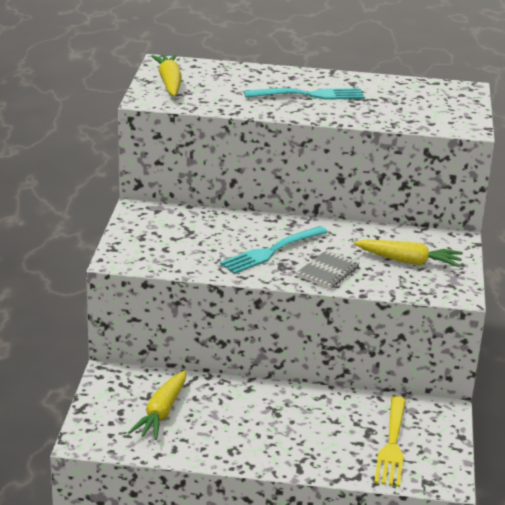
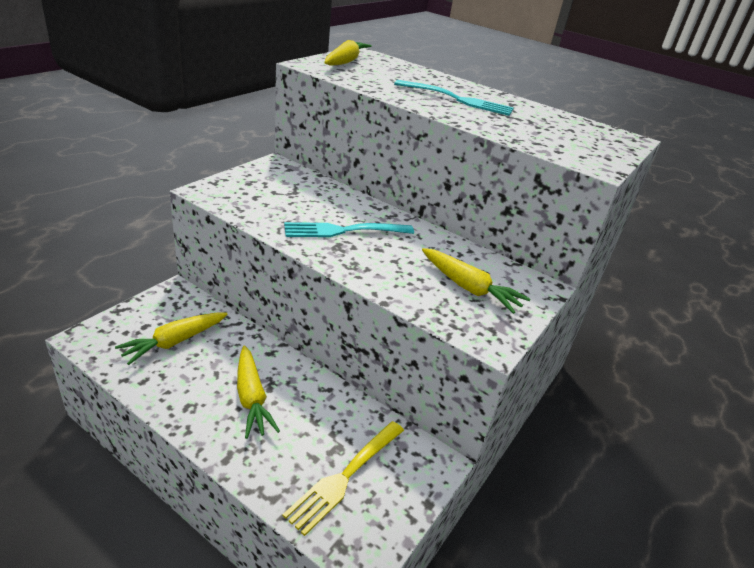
camera: 25 degrees right, 5 degrees up
(272, 425) = (251, 398): none -> yellow carrot
(328, 271) = (375, 267): grey notebook -> none

